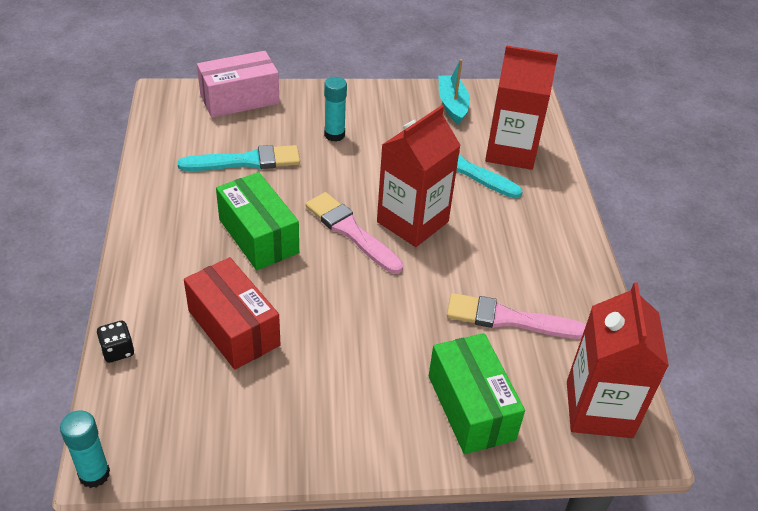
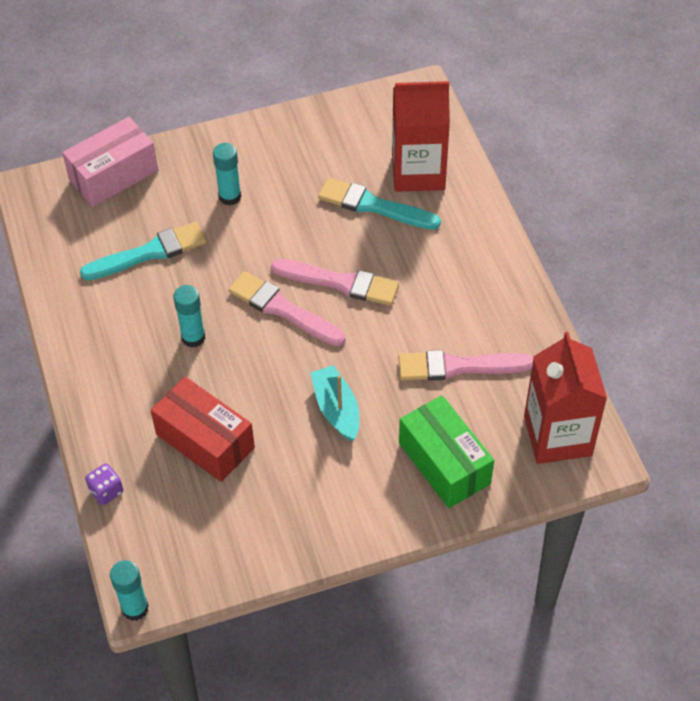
camera: 10 degrees left, 10 degrees up
(117, 351) = (106, 491): black dice -> purple dice
(258, 236) = (193, 337): green box -> turquoise glue stick
(412, 222) = (340, 283): red carton -> pink brush
(452, 105) = (343, 127): turquoise boat -> turquoise boat (336, 409)

